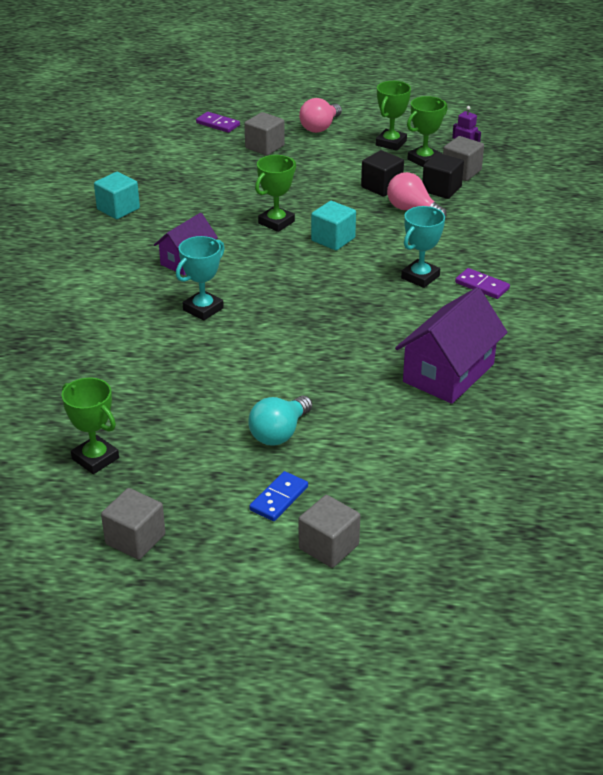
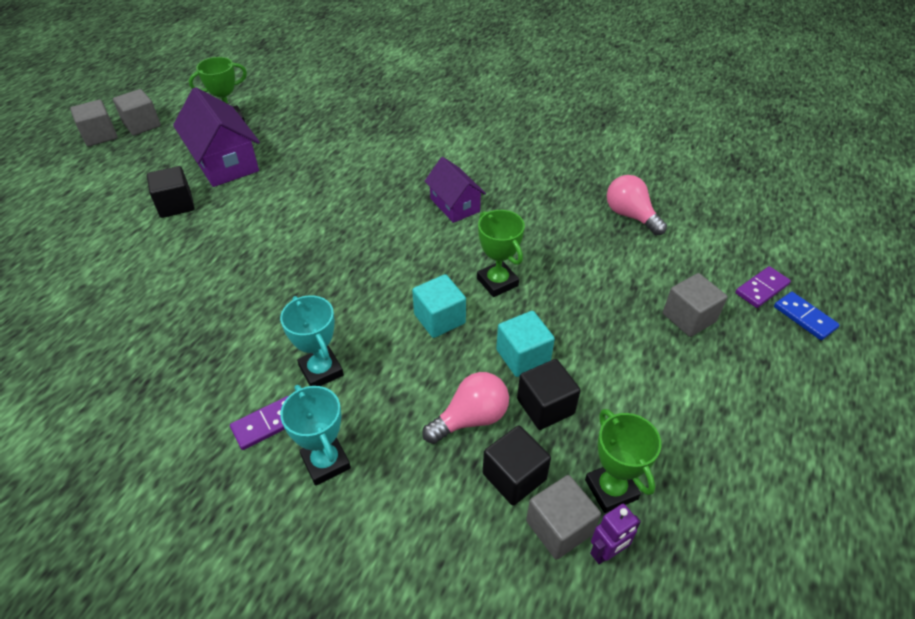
camera: 110 degrees right, 10 degrees up
(118, 209) = (571, 180): turquoise cube -> turquoise cube (523, 356)
(203, 309) = (369, 199): turquoise trophy -> turquoise trophy (326, 462)
(279, 433) = (176, 205): turquoise light bulb -> black cube
(279, 498) = (111, 188): blue domino -> blue domino (804, 317)
(320, 127) = (742, 392): pink light bulb -> pink light bulb (630, 216)
(328, 547) = (45, 199): grey cube -> grey cube (100, 136)
(391, 143) = (676, 464): green trophy -> none
(448, 373) = (151, 332): purple house -> purple house (224, 162)

